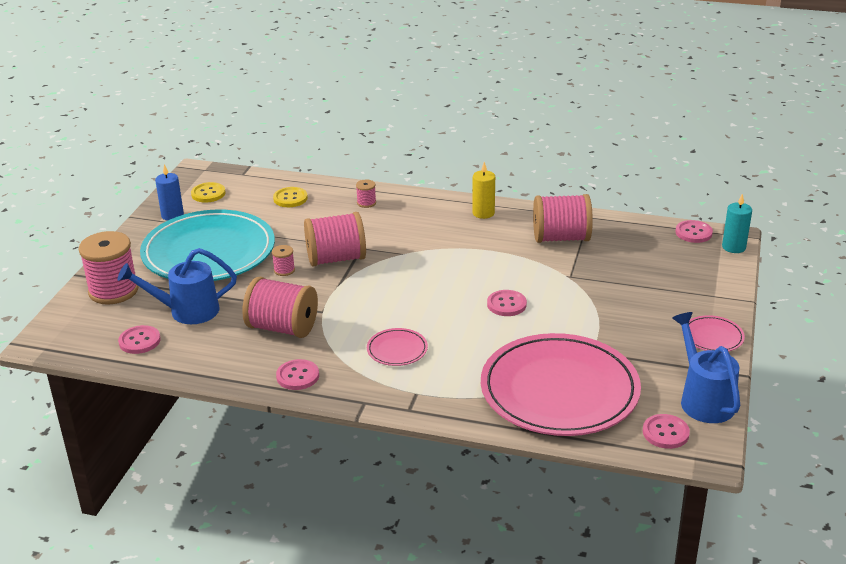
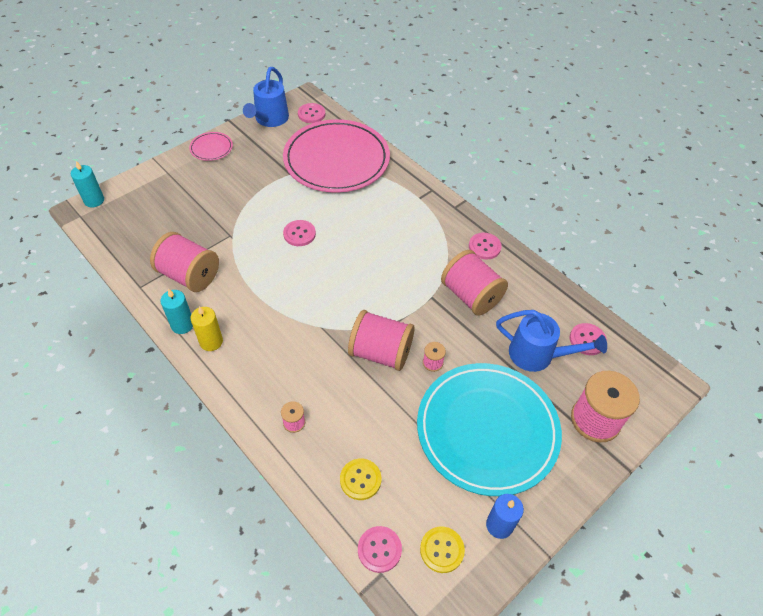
camera: 150 degrees left, 20 degrees up
(397, 350) = (405, 235): pink plate -> none
(519, 212) = (182, 325): none -> turquoise candle
(693, 233) = (96, 227): pink button -> pink button (379, 549)

